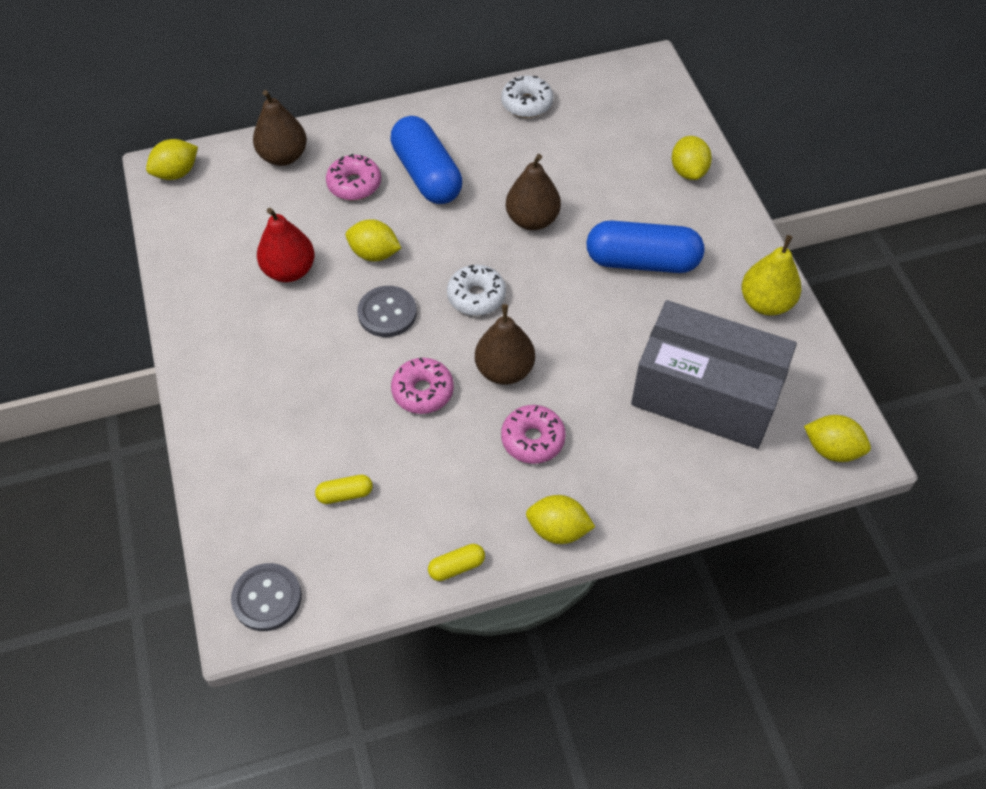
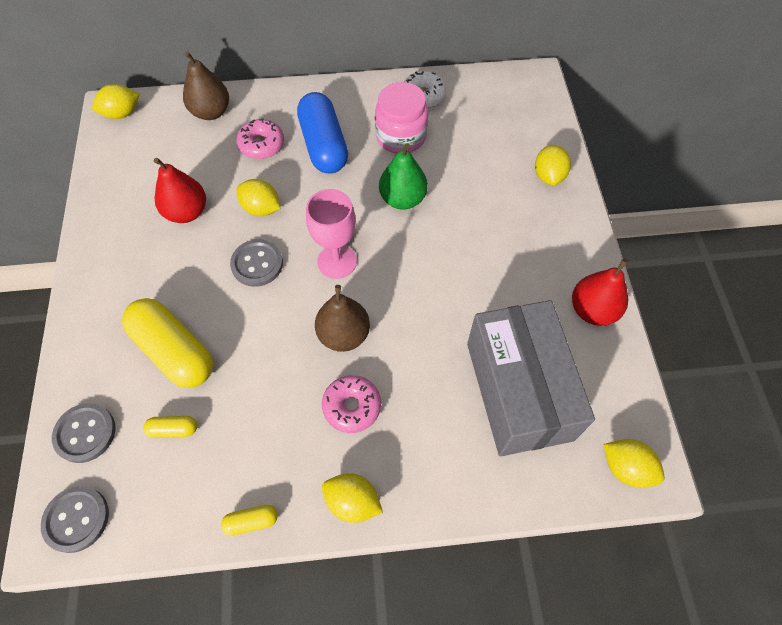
camera: 10 degrees right, 5 degrees up
(248, 514) = (85, 433): none -> grey button
(321, 417) = (174, 351): none -> yellow capsule
(423, 391) = (267, 342): pink donut -> none
(476, 296) = (337, 261): white donut -> pink goblet
(513, 152) = (401, 136): none -> pink jar
(532, 220) = (402, 199): brown pear -> green pear
(642, 261) = (489, 252): blue capsule -> none
(705, 394) = (518, 390): grey box -> grey box turned 45 degrees clockwise
(766, 303) = (592, 310): yellow pear -> red pear

